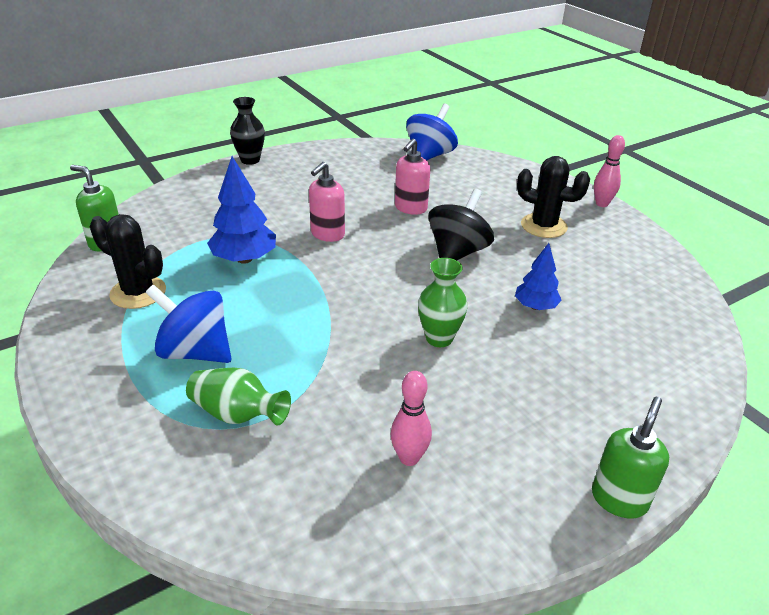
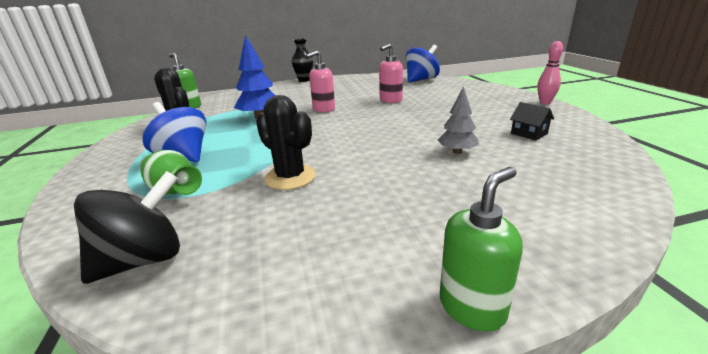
camera: 20 degrees right, 10 degrees down
(409, 458) = (275, 236): pink bowling pin -> none
(439, 338) = (362, 163): green vase -> none
(457, 252) = (410, 121): black spinning top -> black spinning top (143, 260)
(535, 306) = (457, 152): blue tree -> grey tree
(543, 226) = (488, 111): black cactus -> black cactus (290, 177)
(600, 267) = (529, 133): none -> black house

